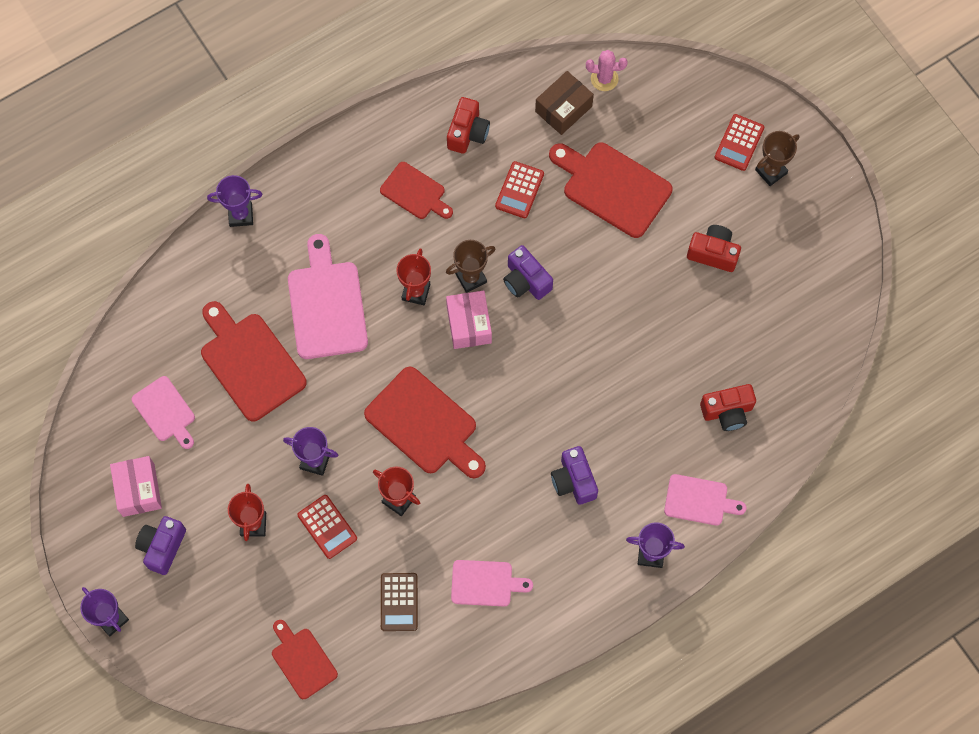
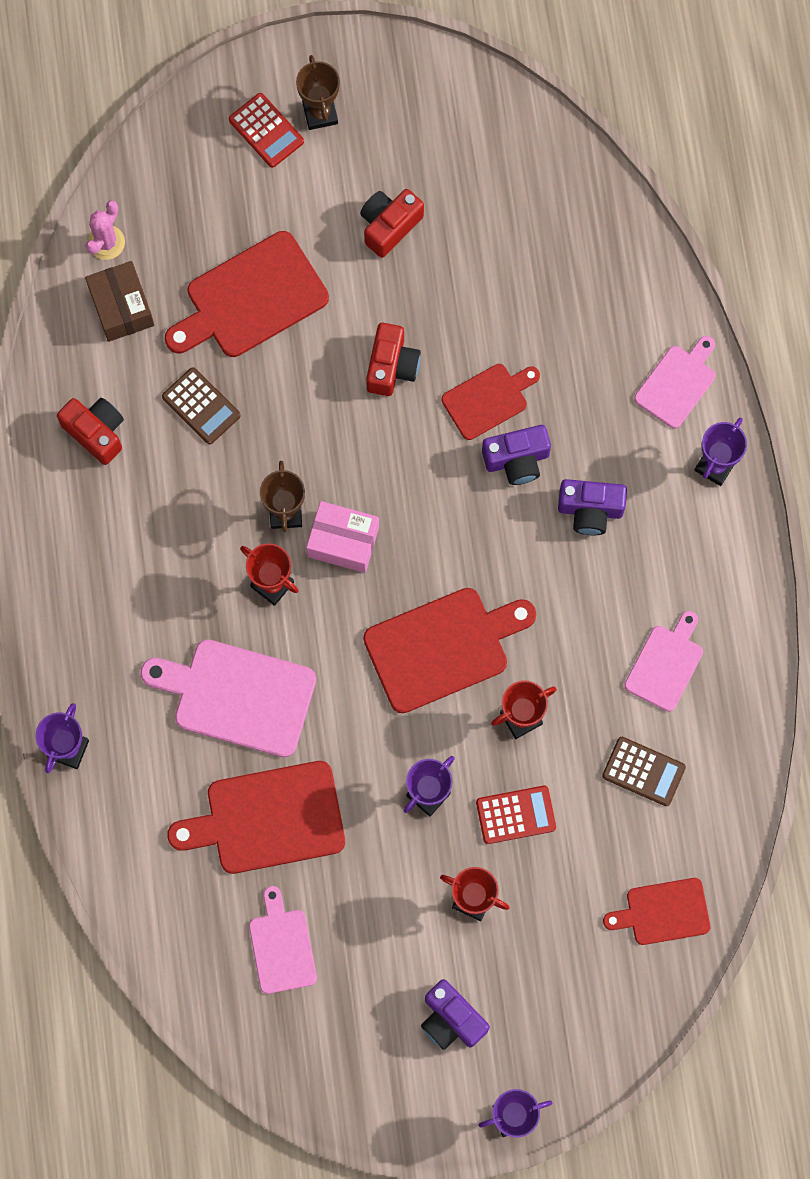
camera: 65 degrees left, 5 degrees up
(138, 490) = (366, 1019): pink box -> none
(165, 411) = (281, 946): pink cutting board -> pink cutting board turned 90 degrees counterclockwise
(415, 192) = (143, 528): red cutting board -> red cutting board (488, 399)
(519, 190) = (201, 406): red calculator -> brown calculator
(526, 281) = (320, 451): purple camera -> purple camera (517, 460)
(727, 411) = (587, 303): red camera -> red camera (391, 366)

